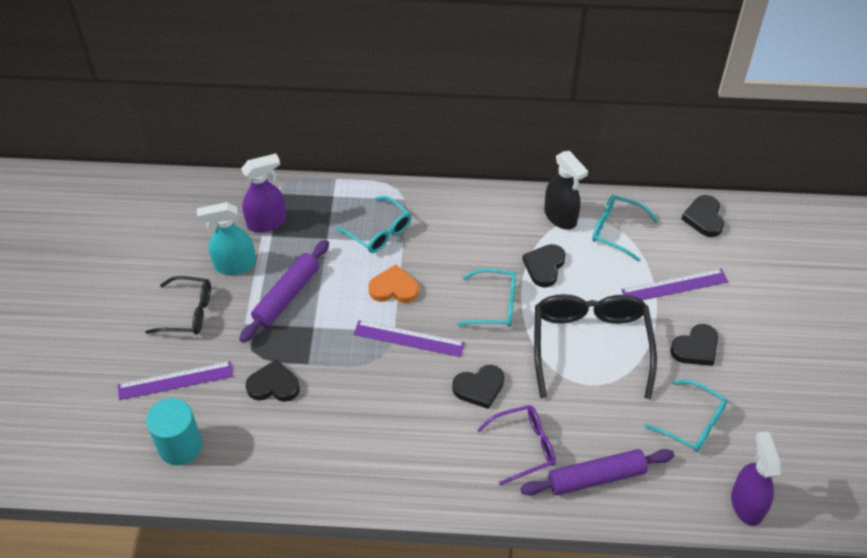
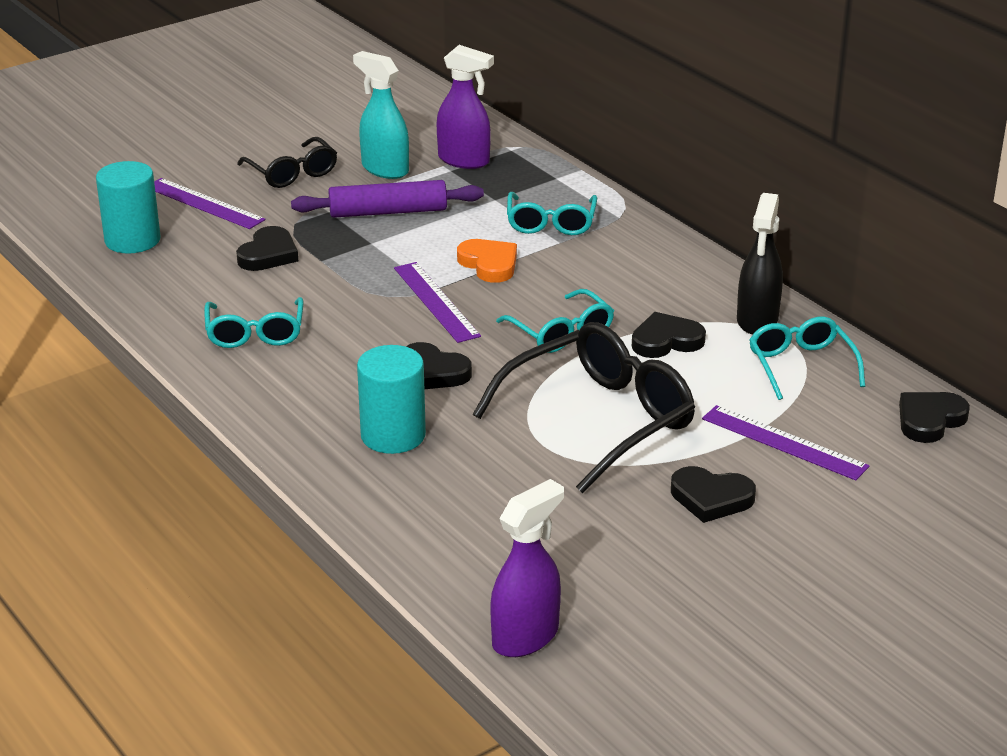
camera: 50 degrees right, 20 degrees down
(273, 385) = (268, 254): black heart -> black heart turned 60 degrees clockwise
(524, 446) = (393, 435): purple glasses -> turquoise cylinder
(596, 477) = (415, 503): purple rolling pin -> none
(692, 423) = (591, 543): turquoise glasses -> turquoise glasses (255, 333)

